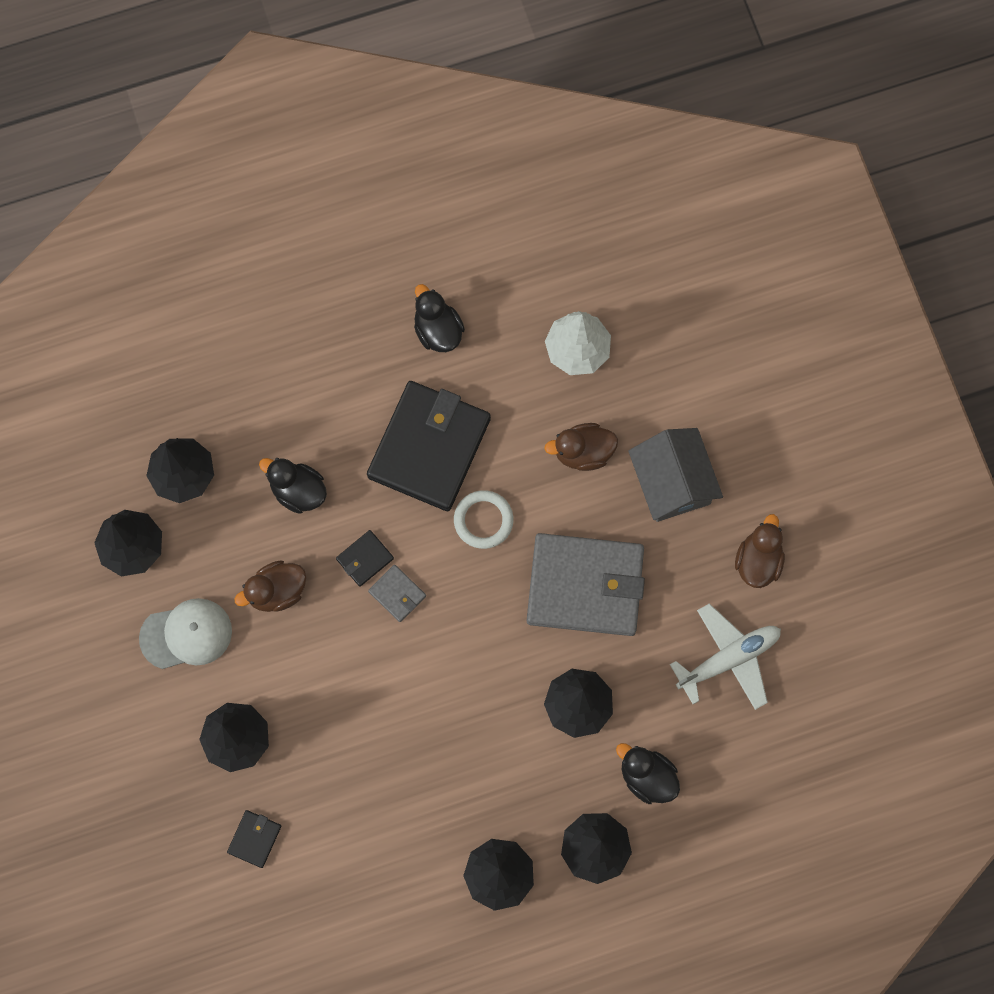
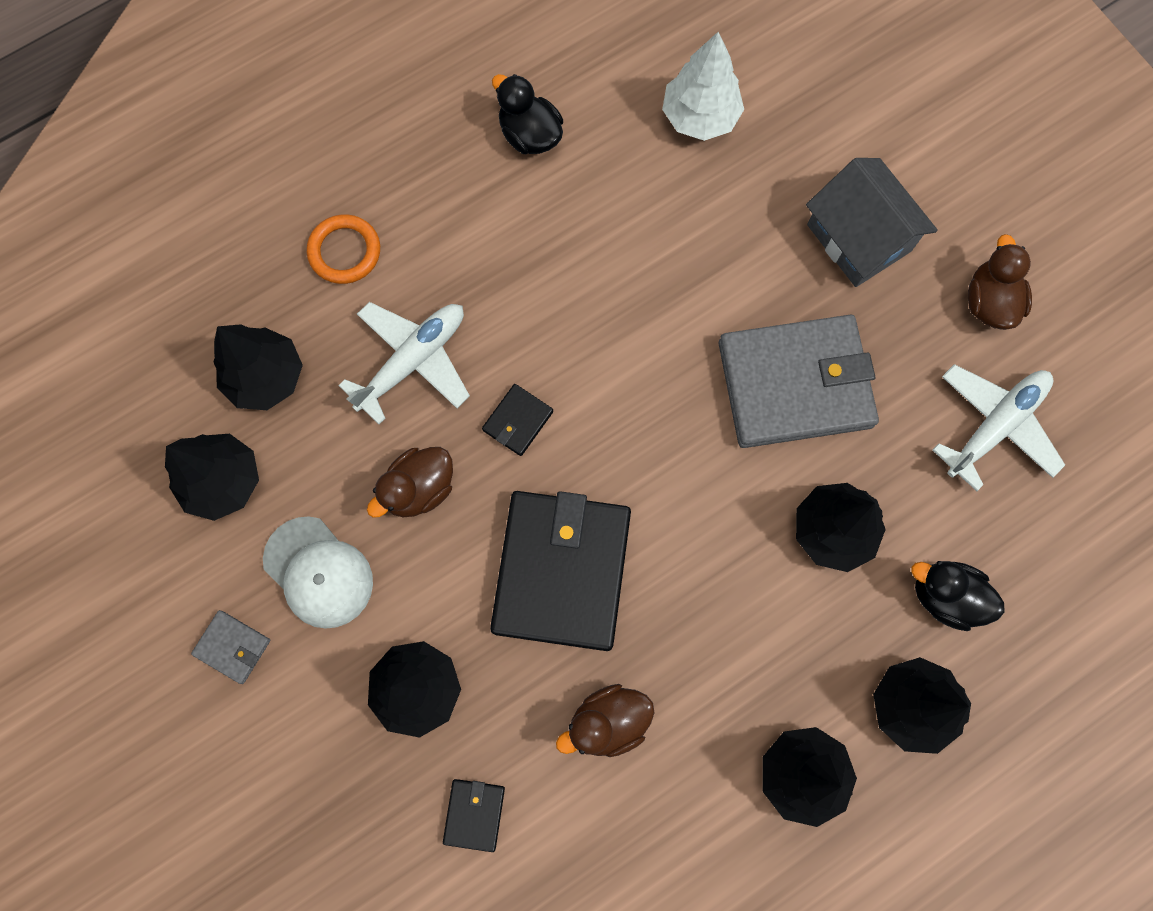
camera: 15 degrees left, 0 degrees up
(186, 634) = (318, 572): white cap -> white cap turned 75 degrees clockwise
(268, 390) = (345, 251): none -> orange ring
(298, 491) = (413, 360): black duck -> white plane
(397, 594) = (570, 453): grey wallet -> grey wallet (232, 647)
(429, 447) = (558, 270): black wallet -> black wallet (561, 571)
(483, 520) = (649, 338): white ring -> none
(583, 452) = (743, 230): brown duck -> brown duck (608, 722)

